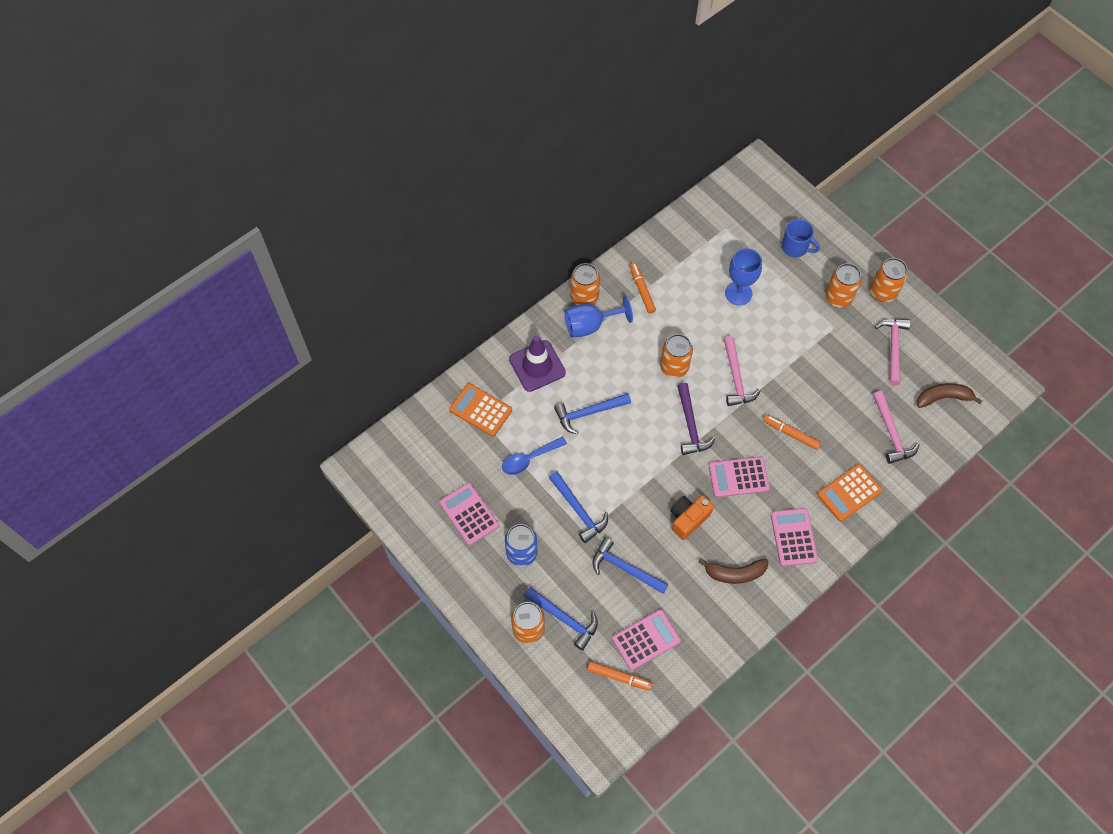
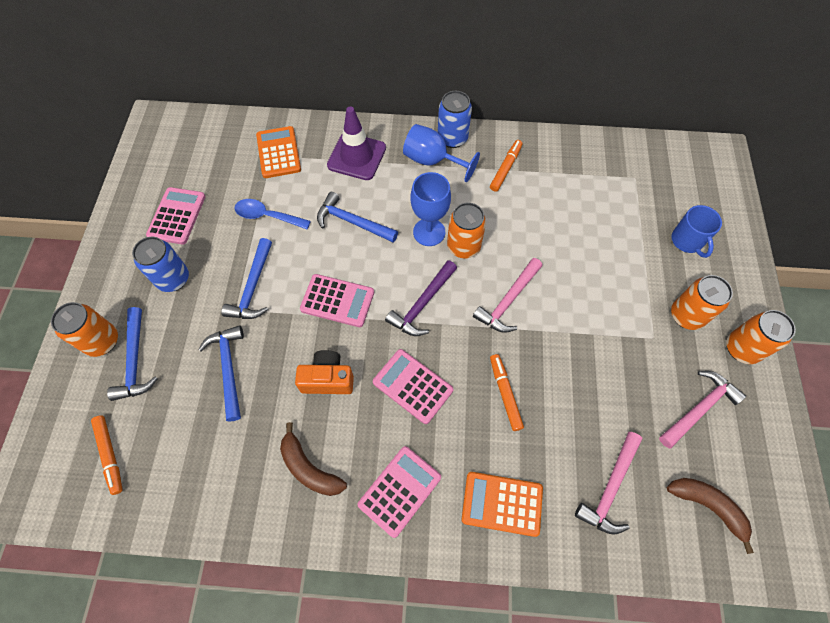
camera: 45 degrees right, 0 degrees up
(584, 297) = (452, 138): orange can -> blue can
(646, 639) = (169, 446): pink calculator -> pink calculator (337, 301)
(738, 293) = (589, 236): blue goblet -> blue goblet (429, 232)

